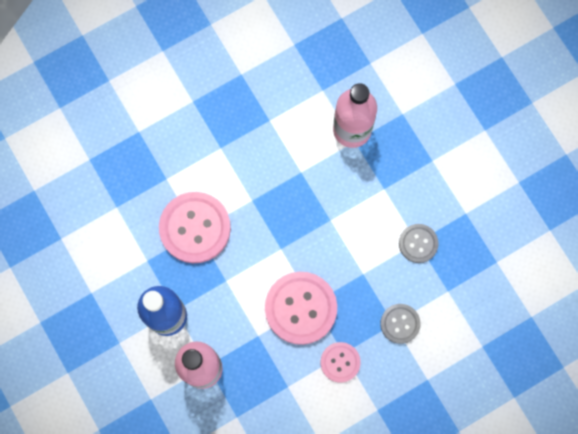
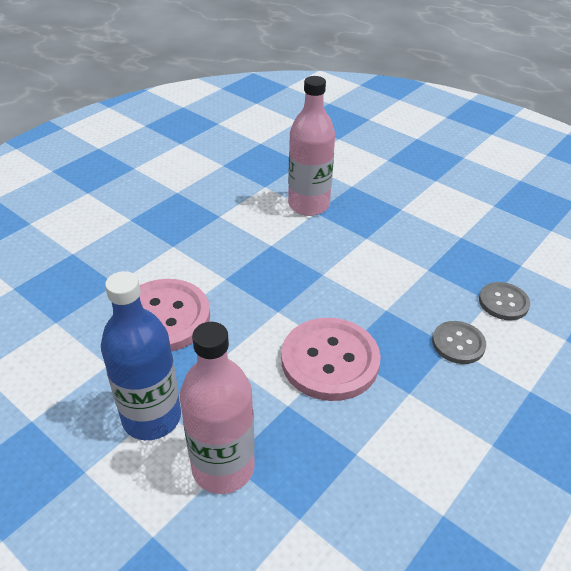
camera: 20 degrees left, 35 degrees down
(340, 362) = (411, 403): pink button -> none
(418, 243) = (430, 270): grey button -> grey button (503, 302)

